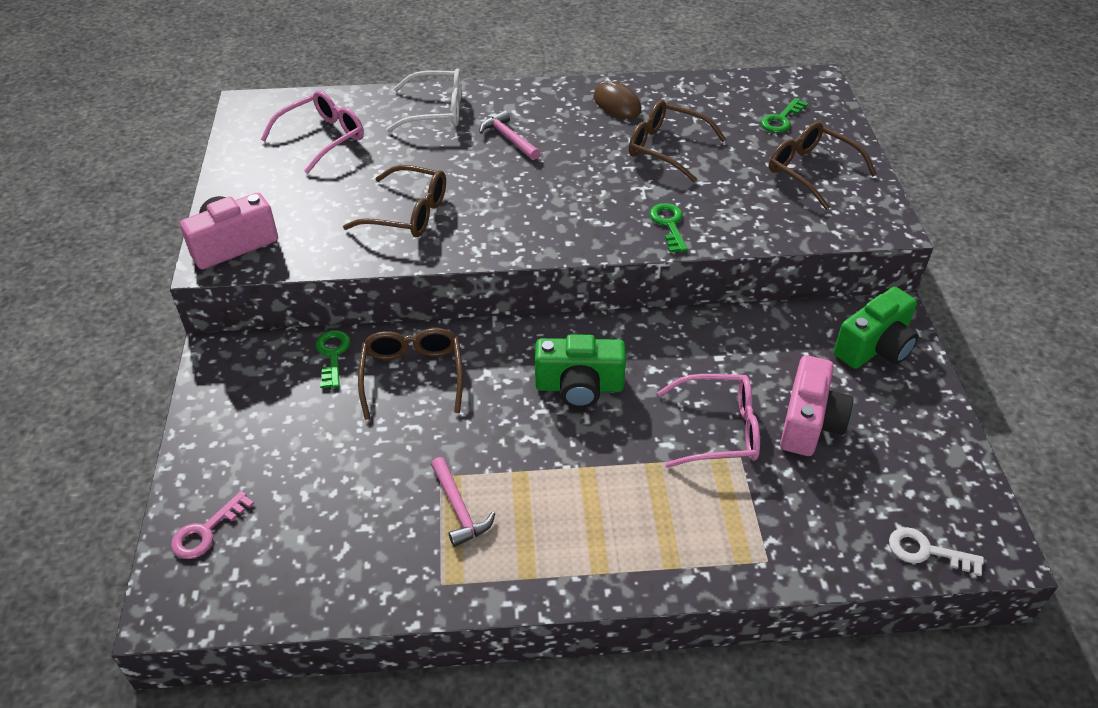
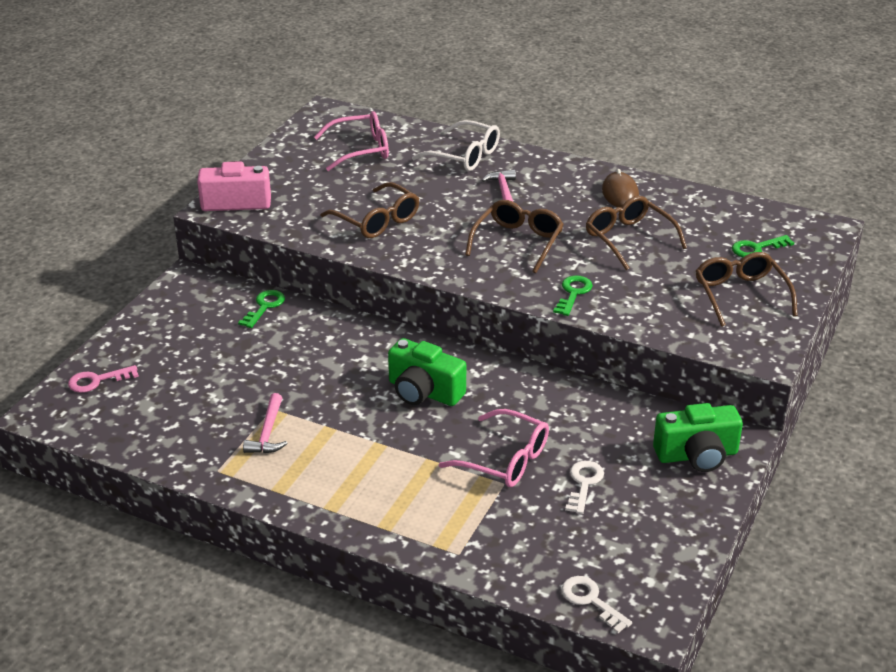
camera: 30 degrees right, 10 degrees down
(412, 375) = (308, 340): brown glasses -> brown glasses (518, 242)
(809, 423) = (584, 483): pink camera -> white key

